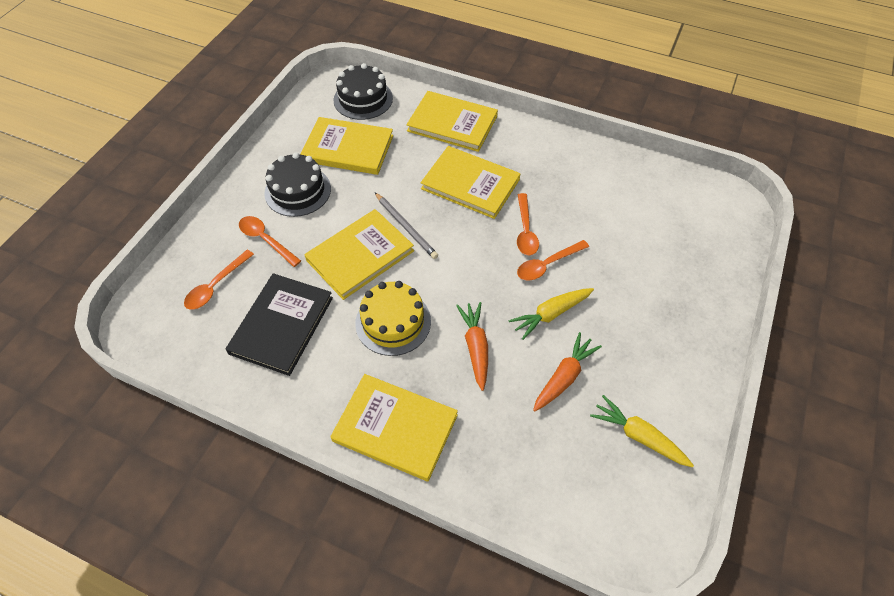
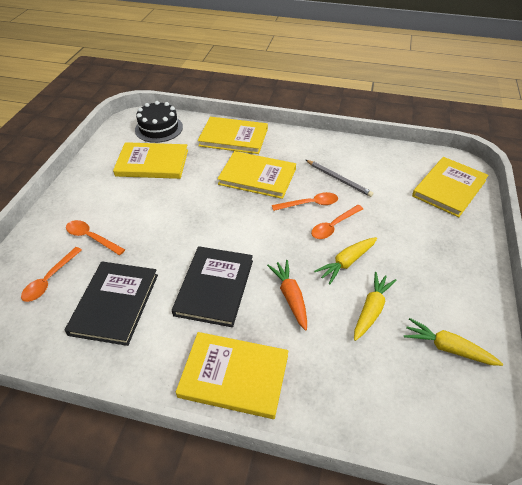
camera: 10 degrees left, 10 degrees down
(298, 191) = (114, 198): black cake -> none
(360, 255) = (176, 239): yellow book -> yellow book (449, 188)
(393, 322) = (214, 287): yellow cake -> black book
(406, 227) = (211, 213): grey pencil -> grey pencil (339, 179)
(525, 231) = (309, 204): orange spoon -> orange spoon turned 90 degrees counterclockwise
(564, 377) = (371, 310): orange carrot -> yellow carrot

